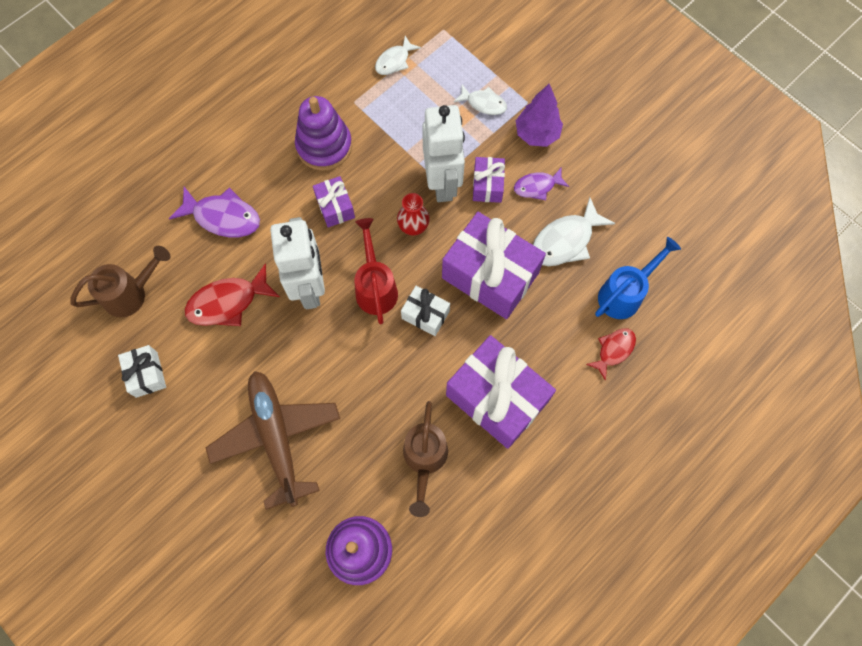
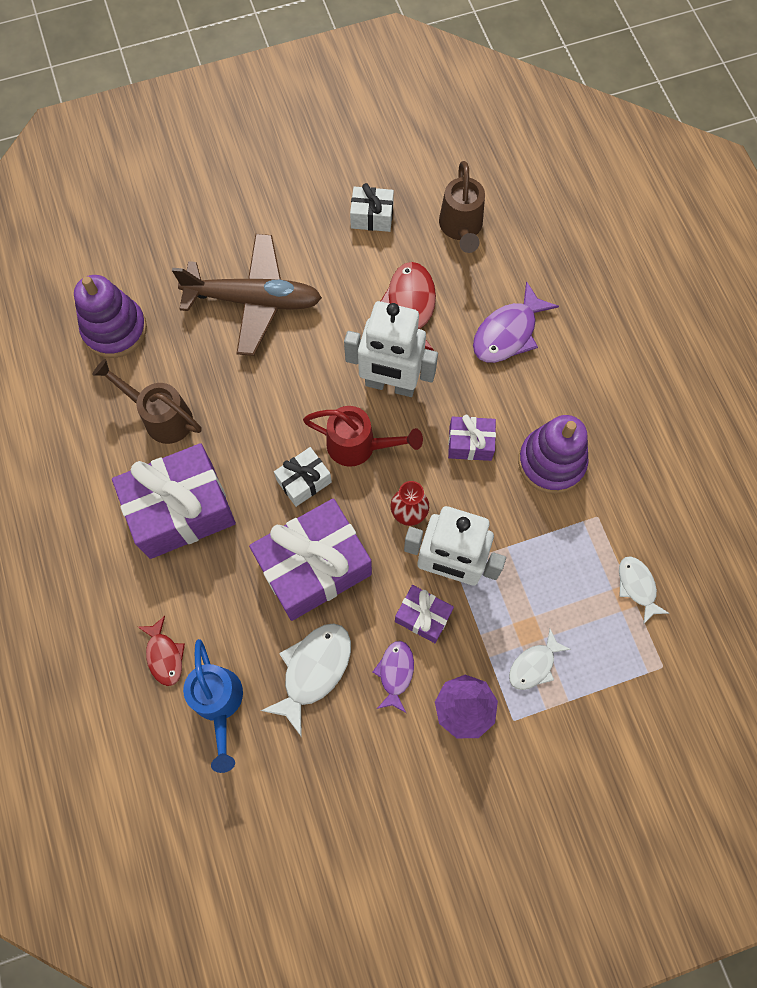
camera: 115 degrees right, 0 degrees up
(565, 240) = (313, 671): white fish -> white fish turned 45 degrees clockwise

